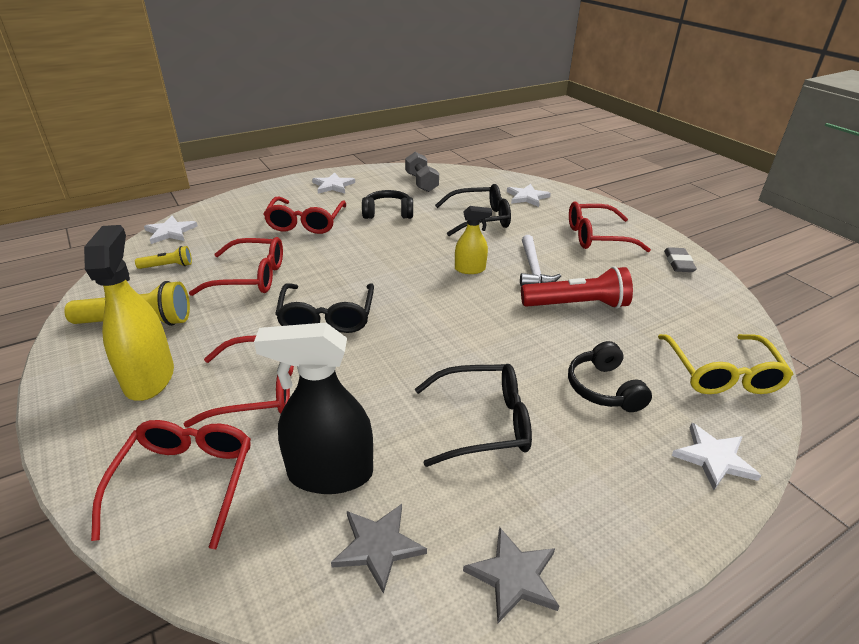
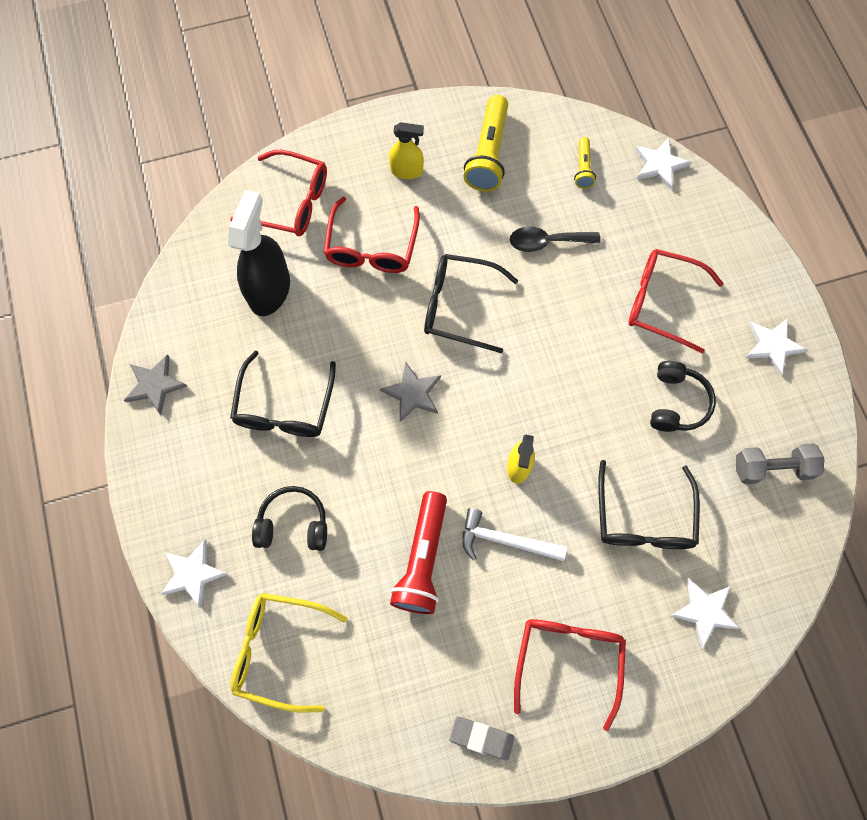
camera: 105 degrees right, 35 degrees up
(149, 378) = (407, 171): yellow spray bottle -> yellow spray bottle, size x0.56
(250, 277) = (547, 242): red glasses -> black spoon
(378, 546) = (203, 311): grey star -> grey star (412, 393)

